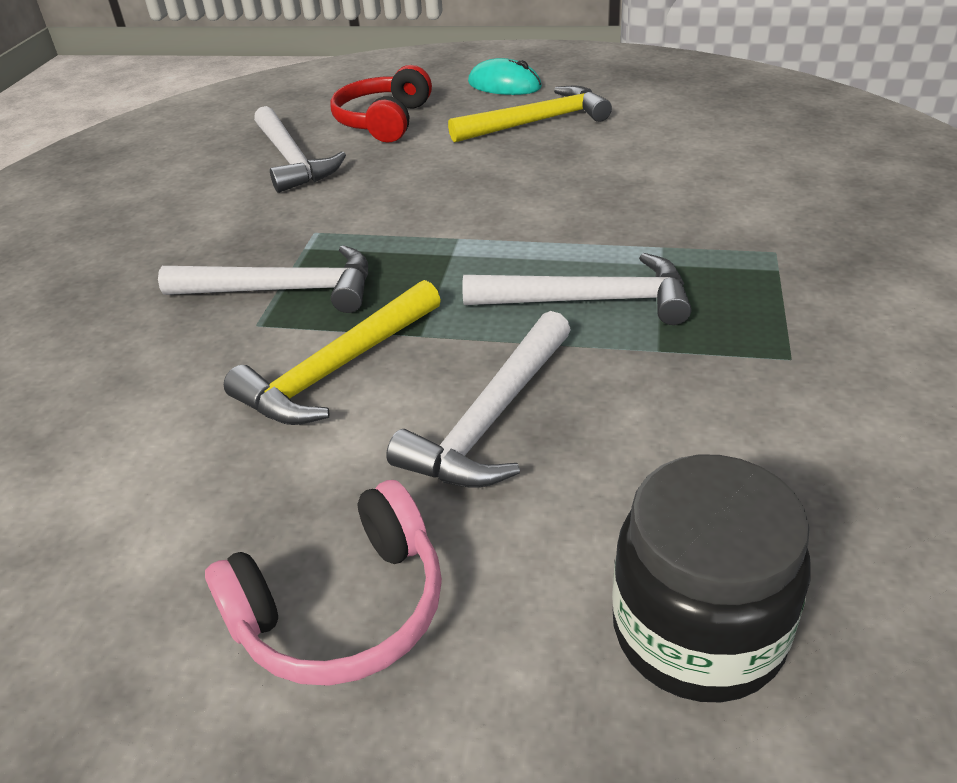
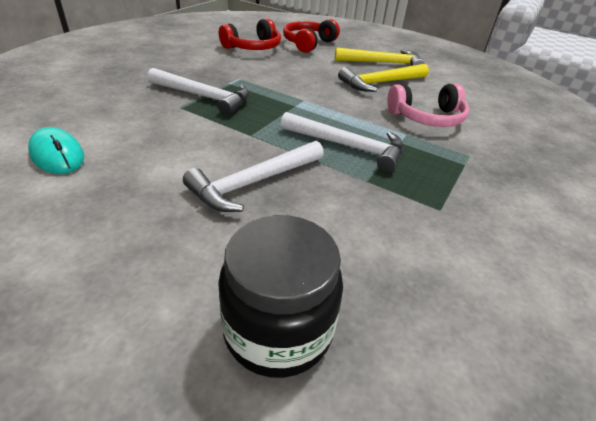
camera: 15 degrees right, 0 degrees up
(292, 160) = (253, 47): white hammer -> red headphones
(337, 369) = (199, 136): yellow hammer -> yellow hammer (380, 83)
(342, 609) = (107, 243): pink headphones -> pink headphones (427, 118)
(504, 85) = (379, 44): turquoise mouse -> turquoise mouse (57, 155)

